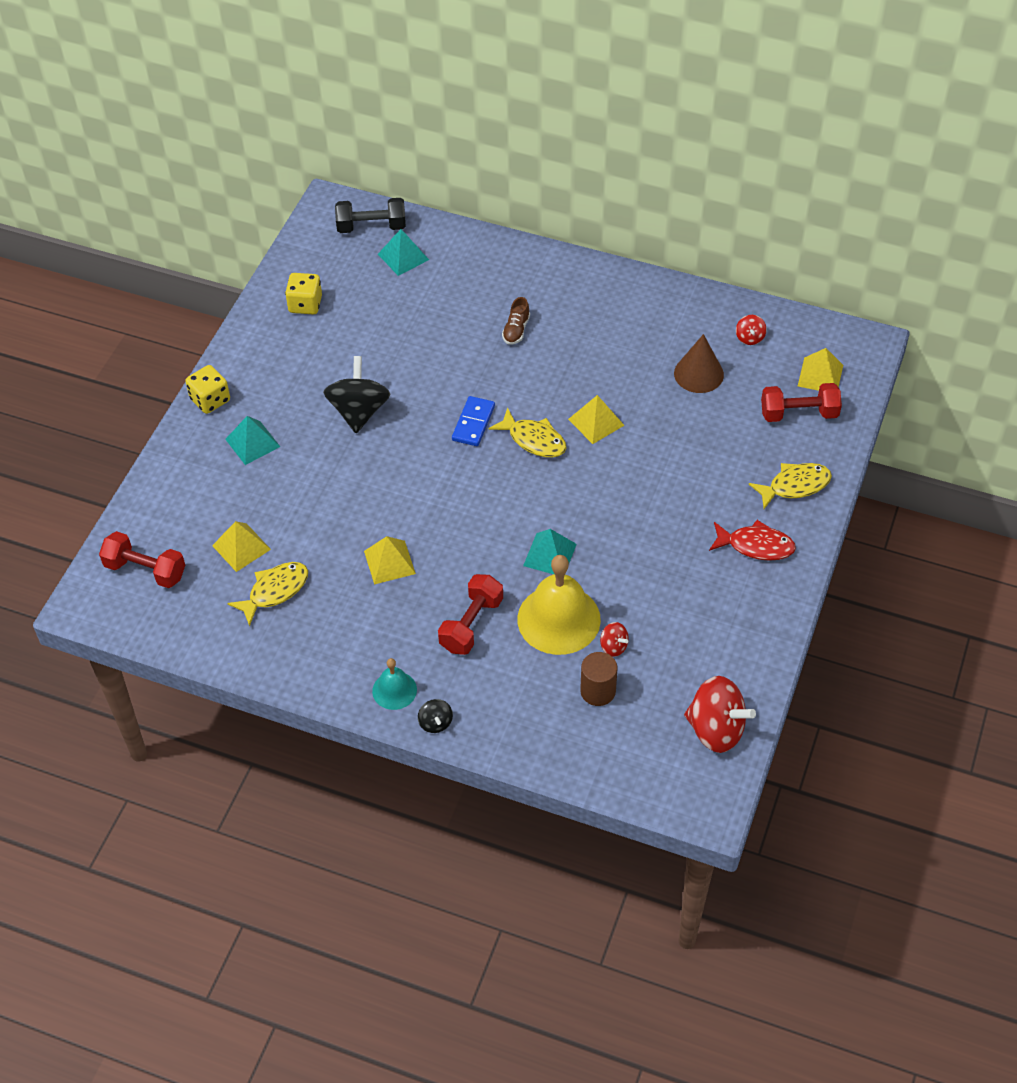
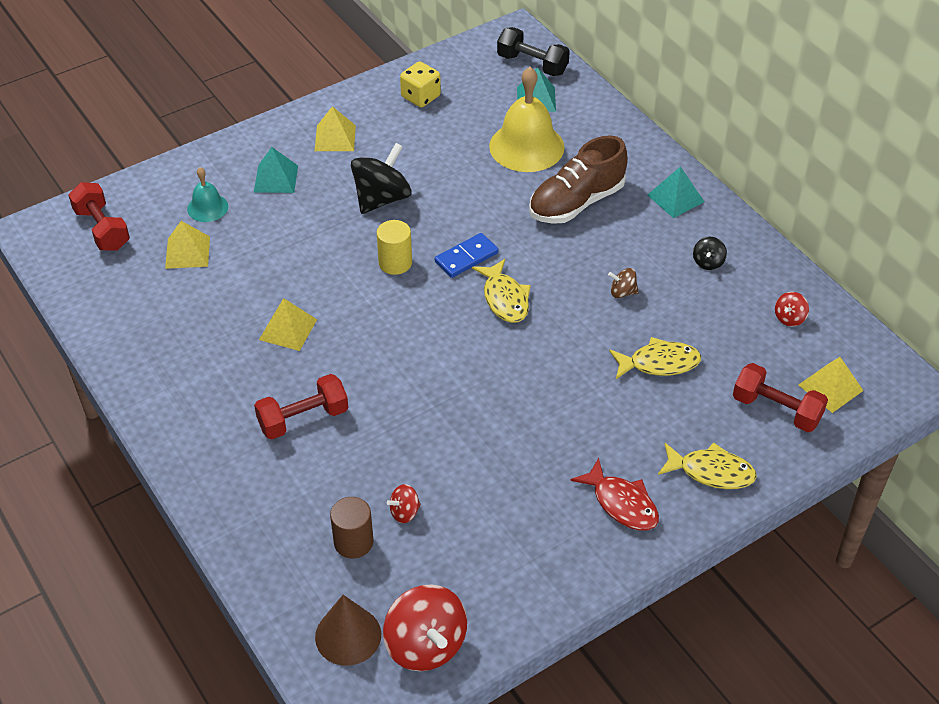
camera: 35 degrees right, 5 degrees down
(210, 400) = (276, 130): yellow dice -> none
(275, 591) = (178, 300): yellow fish -> yellow fish (659, 363)
(394, 690) = (189, 434): turquoise bell -> turquoise bell (207, 207)
(422, 459) = (395, 263): none -> yellow cylinder
(435, 723) = (194, 481): black spinning top -> black spinning top (708, 262)
(516, 330) = (576, 202): brown shoe -> brown shoe, size x2.16
(550, 554) = (426, 401): turquoise pyramid -> turquoise pyramid (675, 198)
(558, 619) = (380, 459): yellow bell -> yellow bell (526, 146)
(596, 422) = (574, 314): yellow pyramid -> yellow pyramid (335, 138)
(613, 646) = (404, 512): red spinning top -> red spinning top turned 75 degrees clockwise
(616, 385) = (622, 292): none -> brown spinning top
(698, 374) = (709, 323): brown cone -> brown cone (348, 635)

